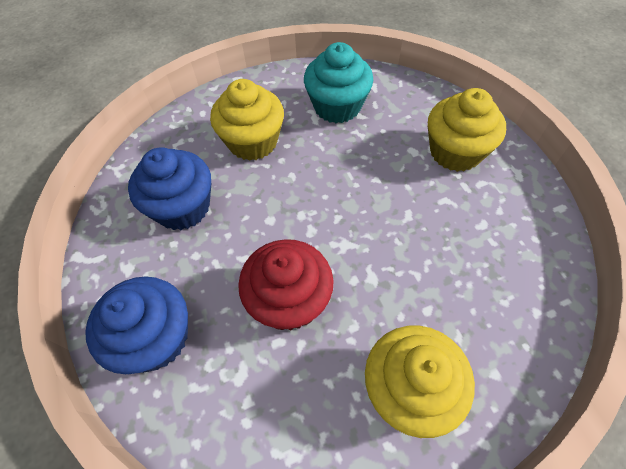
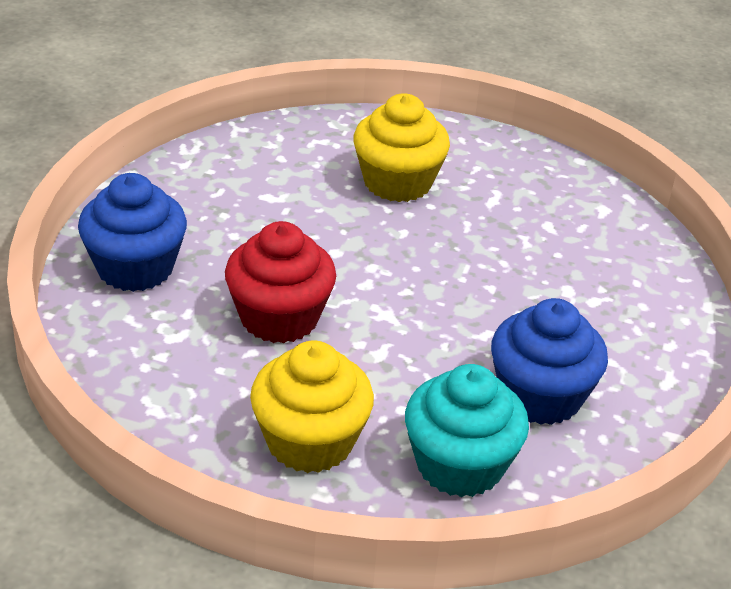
camera: 35 degrees right, 20 degrees down
(182, 207) = (264, 193): blue cupcake -> blue cupcake (540, 396)
(337, 106) = (532, 204): turquoise cupcake -> turquoise cupcake (459, 465)
(455, 152) = (618, 319): yellow cupcake -> none

